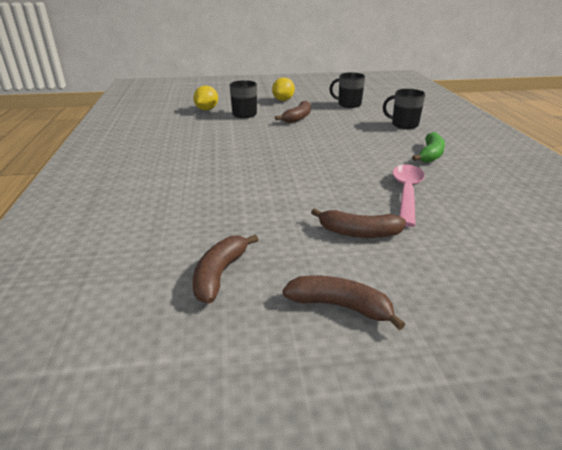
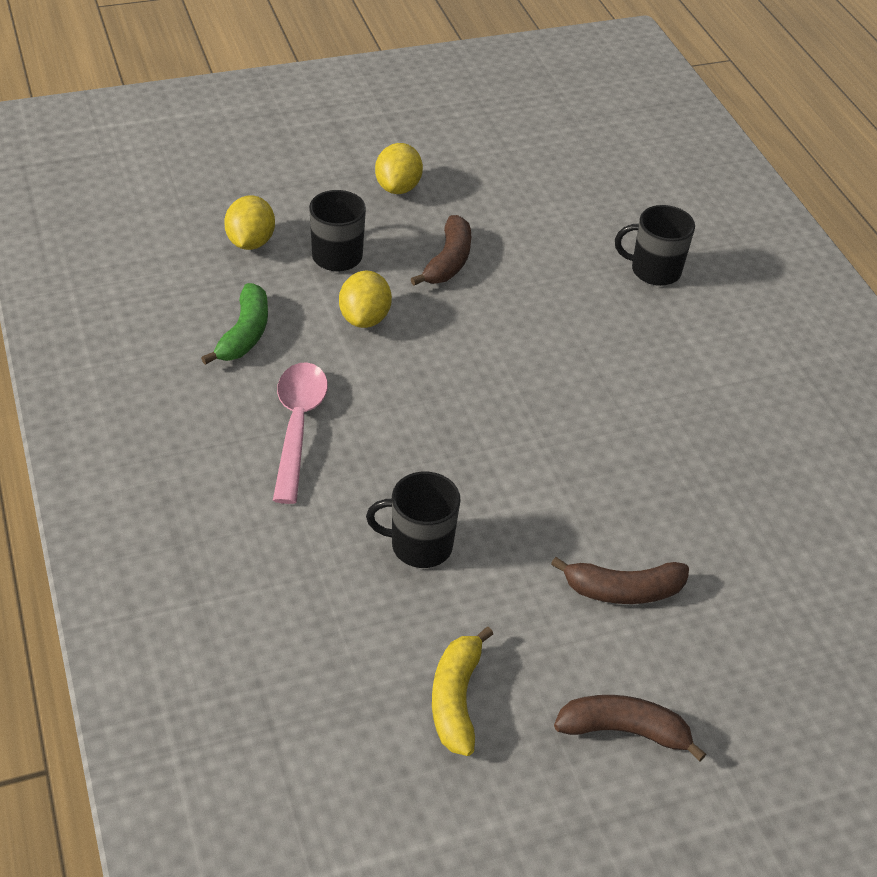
camera: 15 degrees left, 15 degrees up
(220, 274) = (456, 699): brown banana -> yellow banana
(247, 130) = (364, 318): none -> yellow lemon
(348, 104) = (537, 197): black mug -> black mug (419, 545)
(406, 193) = (680, 487): pink spoon -> pink spoon (297, 426)
(430, 155) = (709, 371): green banana -> green banana (244, 334)

